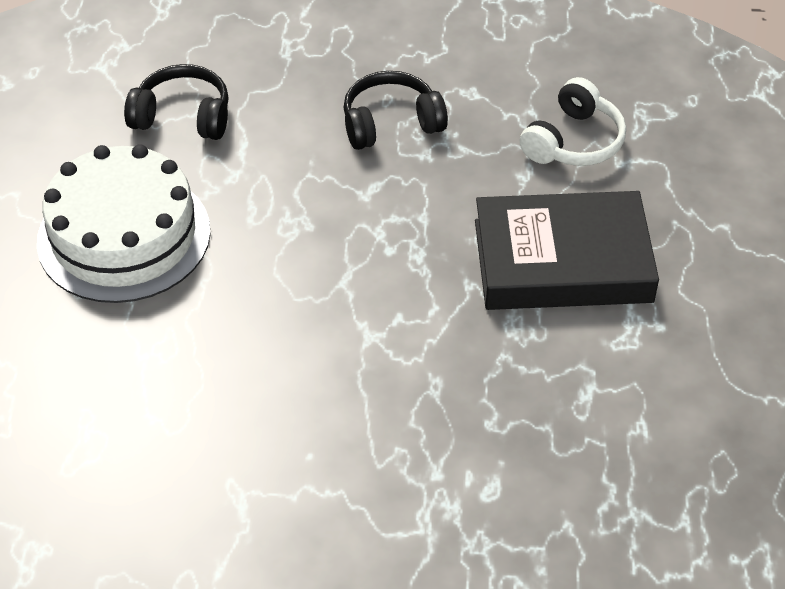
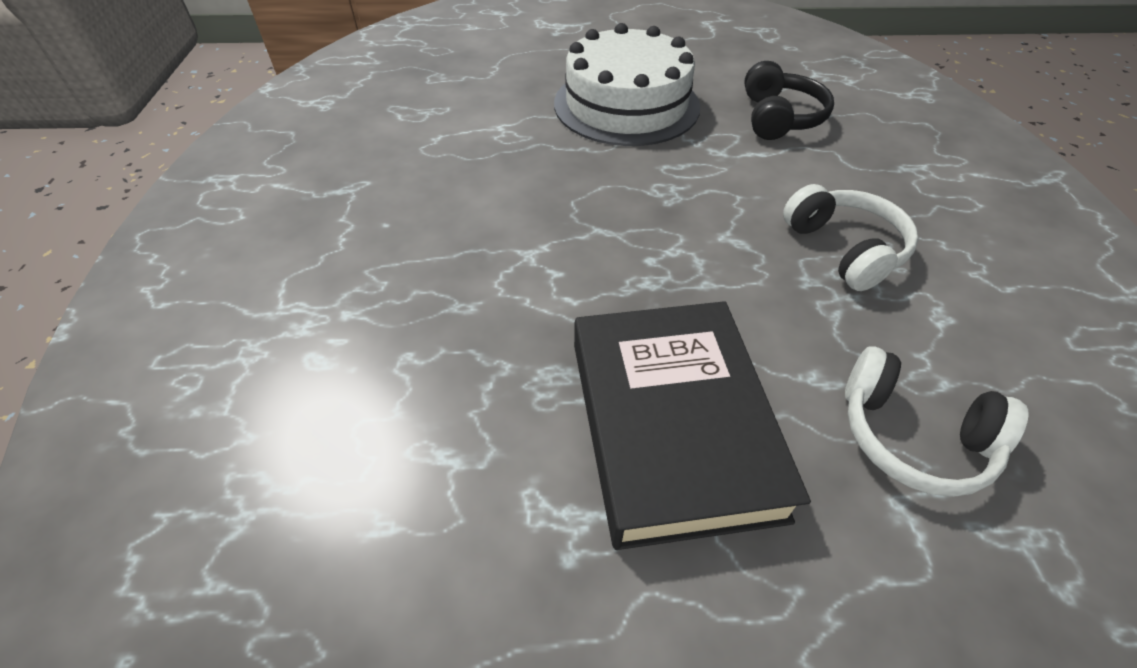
camera: 85 degrees right, 0 degrees up
(391, 123) = (844, 249): black headphones -> white headphones

